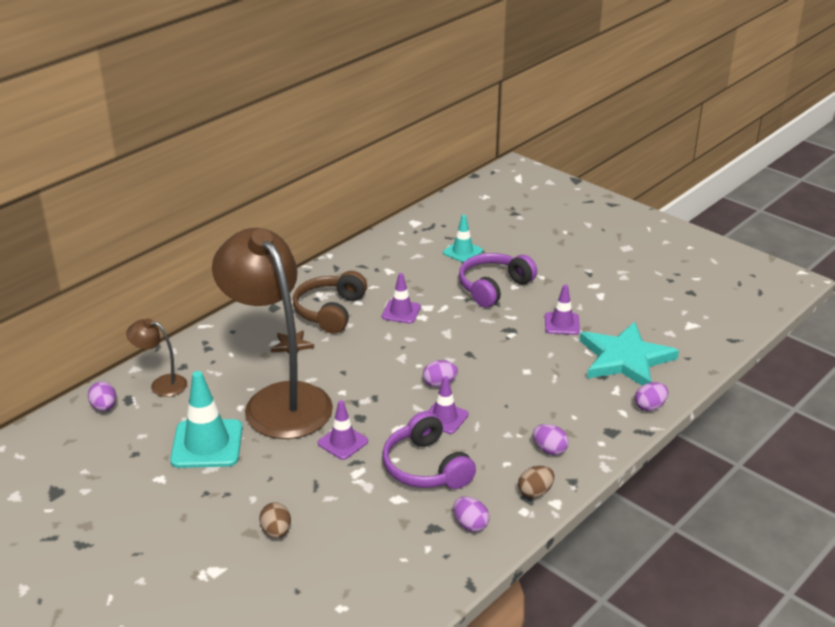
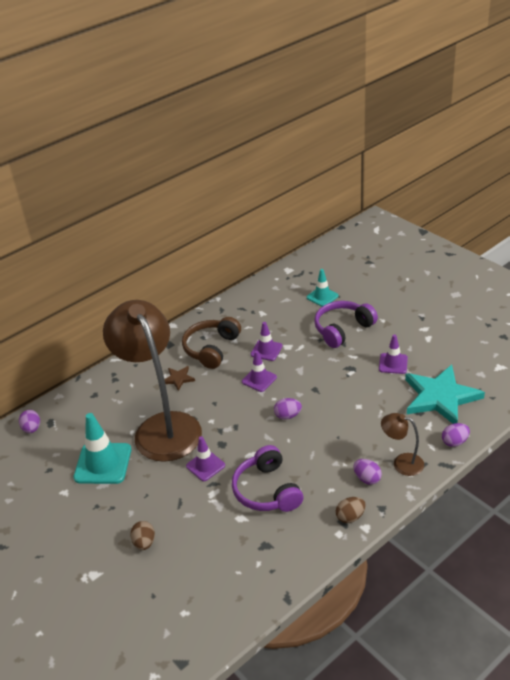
camera: 10 degrees right, 5 degrees up
(161, 384) = (76, 410): brown lamp -> brown lamp (402, 463)
(444, 418) = (287, 447): purple traffic cone -> purple traffic cone (259, 379)
(470, 524) = (294, 544): purple egg -> none

